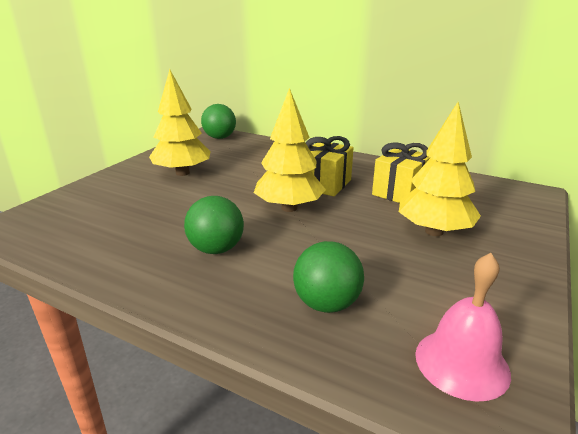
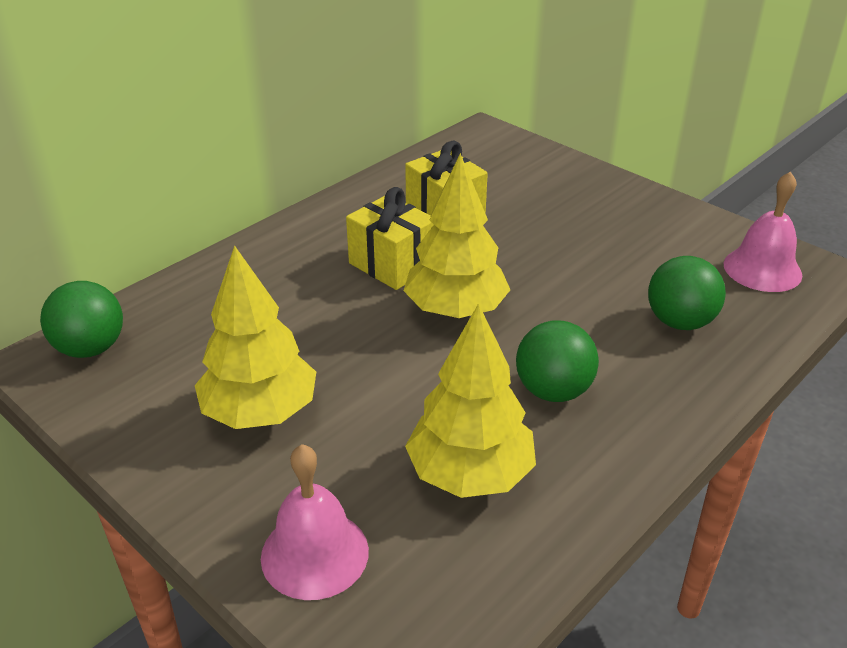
camera: 75 degrees left, 10 degrees up
(85, 198) = (314, 553): none -> pink bell
(434, 231) = (553, 219): yellow tree -> yellow tree (470, 474)

